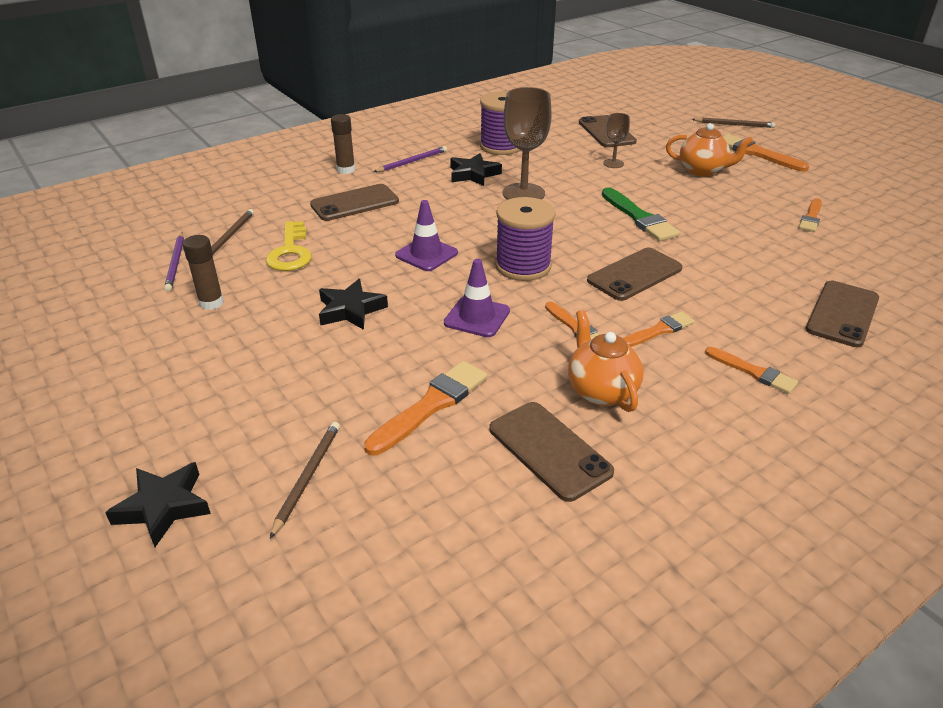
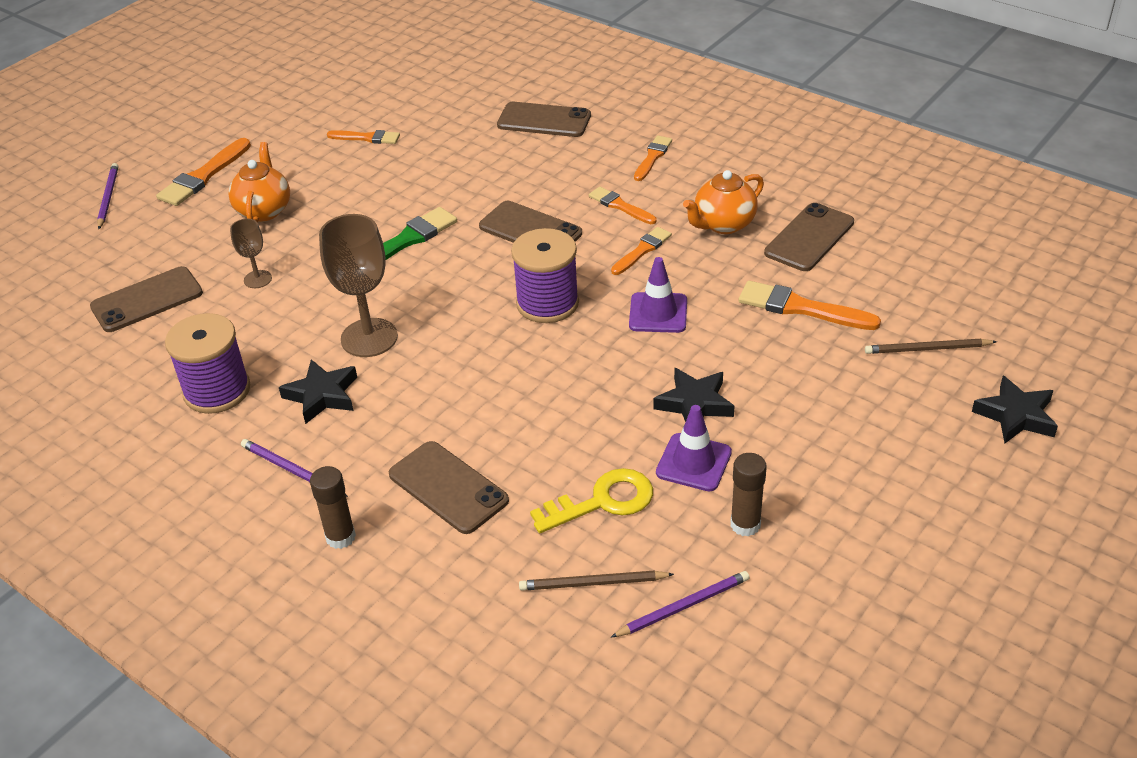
camera: 105 degrees left, 5 degrees up
(426, 254) = (554, 380): purple traffic cone -> purple traffic cone (693, 462)
(734, 125) = (108, 197): brown pencil -> purple pencil

